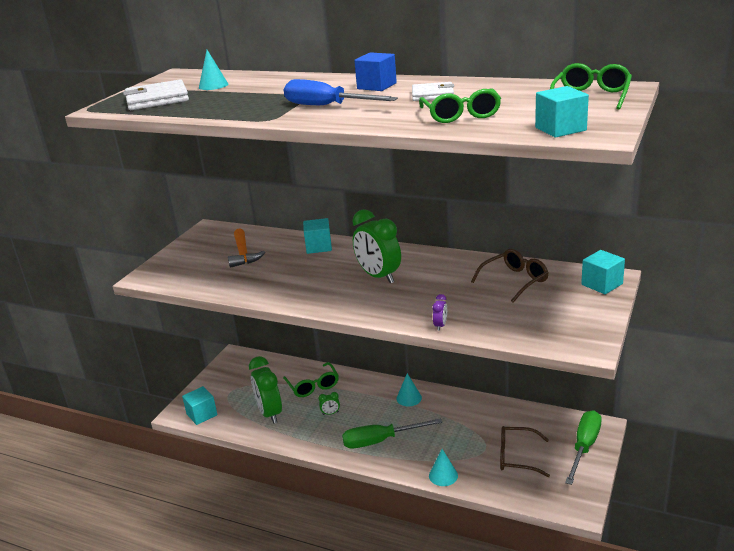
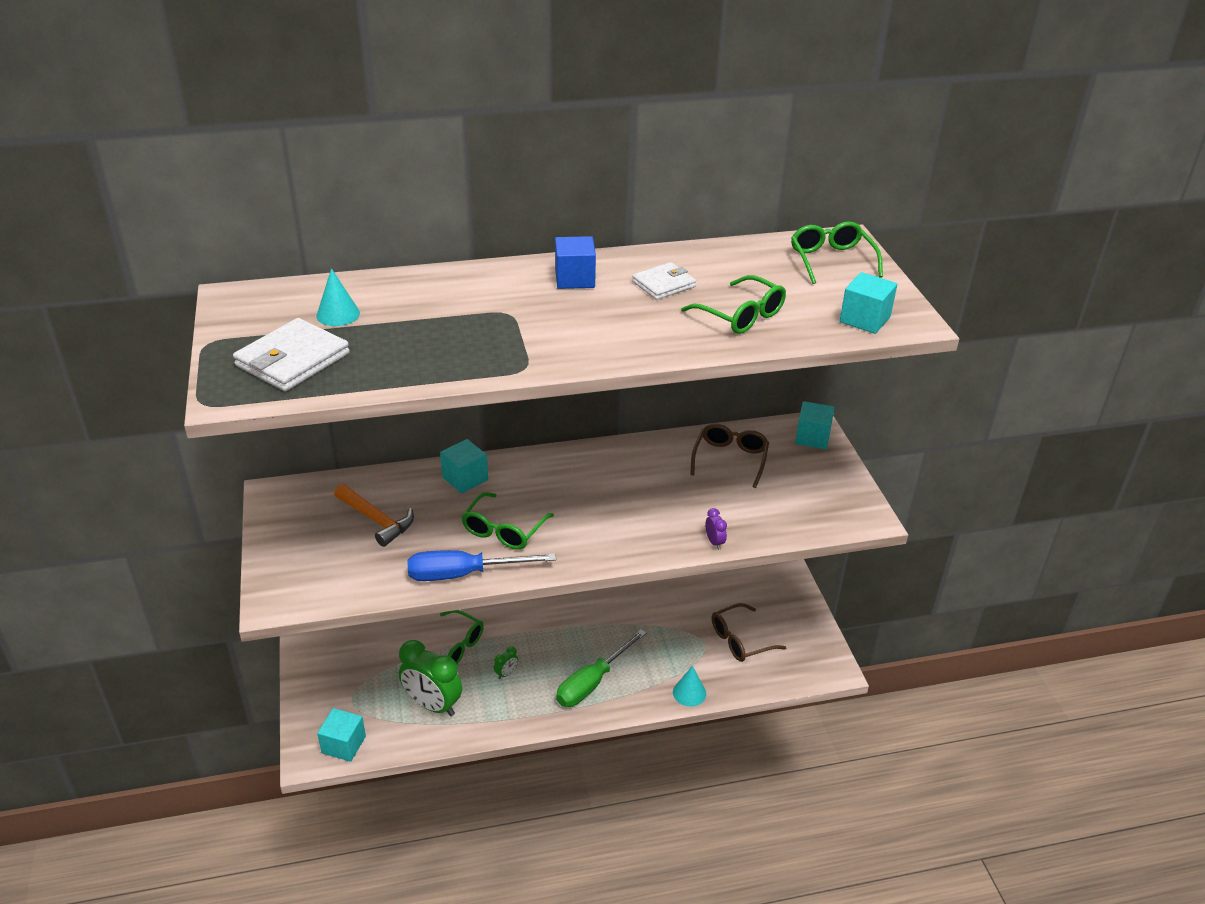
camera: 40 degrees left, 10 degrees up
(307, 279) = (503, 530): none -> green glasses
(327, 106) = (564, 329): blue screwdriver -> blue screwdriver (463, 574)
(378, 276) = (583, 499): green clock -> none
(409, 398) = (577, 617): turquoise cone -> none
(584, 447) = (790, 602): green screwdriver -> none

